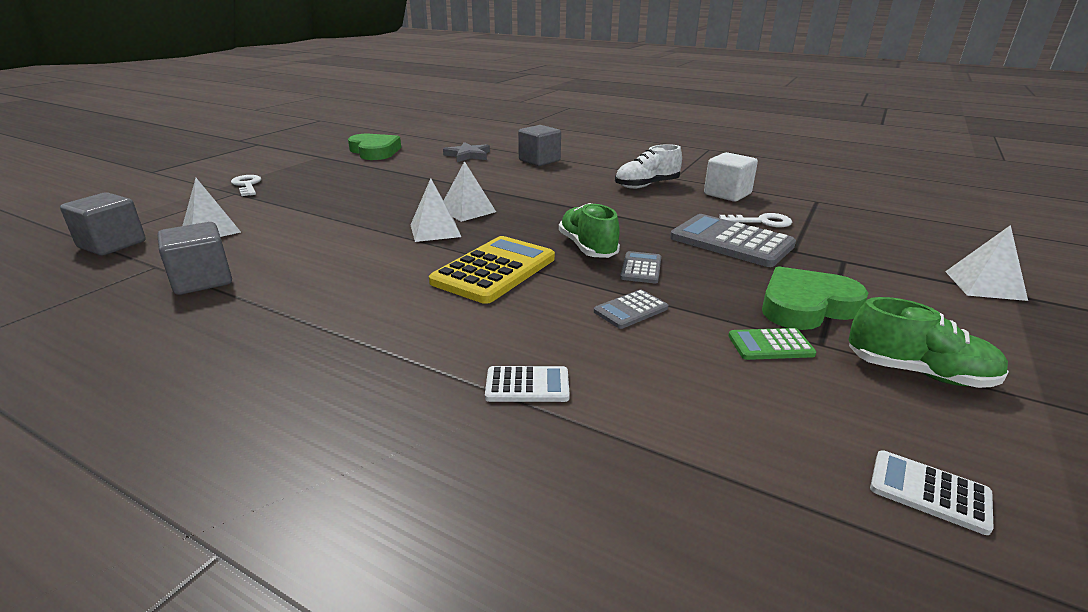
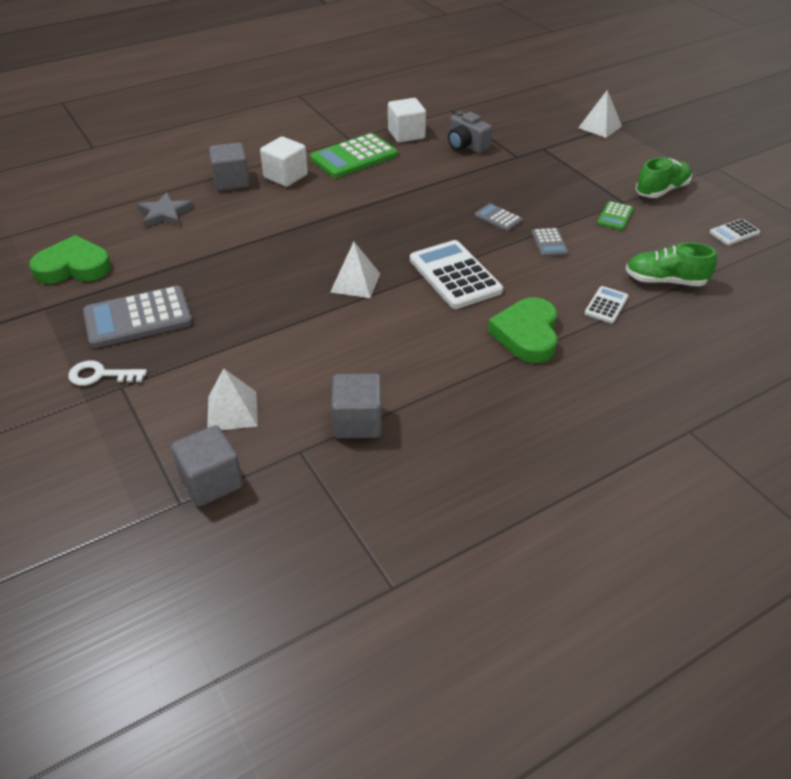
camera: 60 degrees left, 15 degrees up
(467, 210) = (325, 255): white pyramid -> none
(494, 270) = (455, 275): yellow calculator -> white calculator
(574, 172) = (285, 176): none -> white cube
(587, 248) = (449, 226): green shoe -> green shoe (665, 281)
(646, 185) = (354, 157): white shoe -> green calculator
(731, 242) = (487, 170): grey calculator -> grey calculator (138, 318)
(761, 222) = (466, 146): white key -> grey camera
(806, 306) = (584, 187): green heart -> green heart (527, 334)

